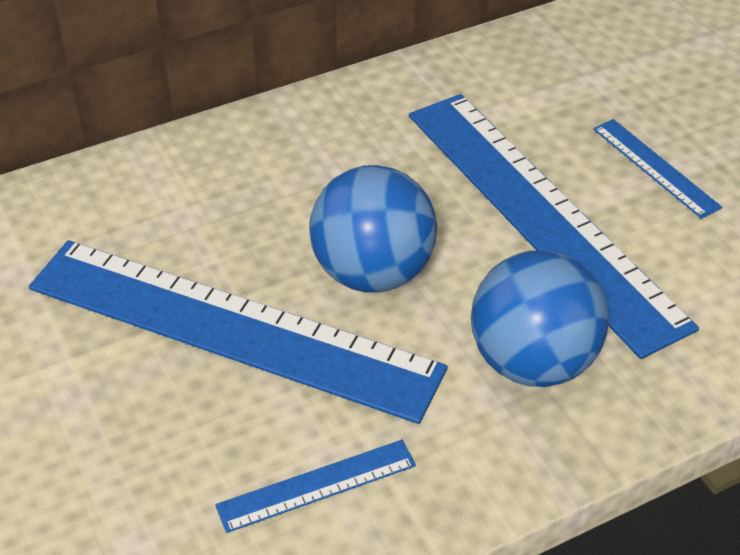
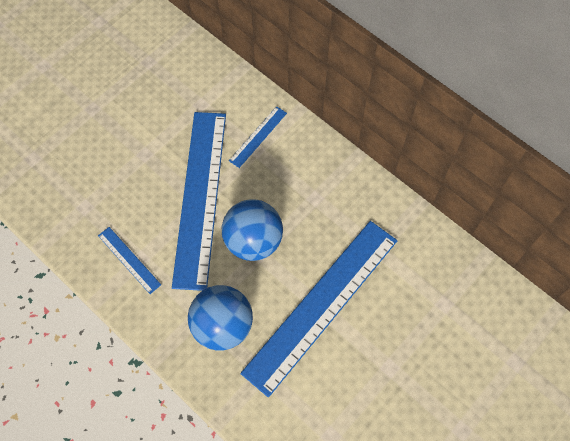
camera: 70 degrees right, 20 degrees up
(655, 167) = (382, 353): blue ruler -> blue ruler (258, 137)

